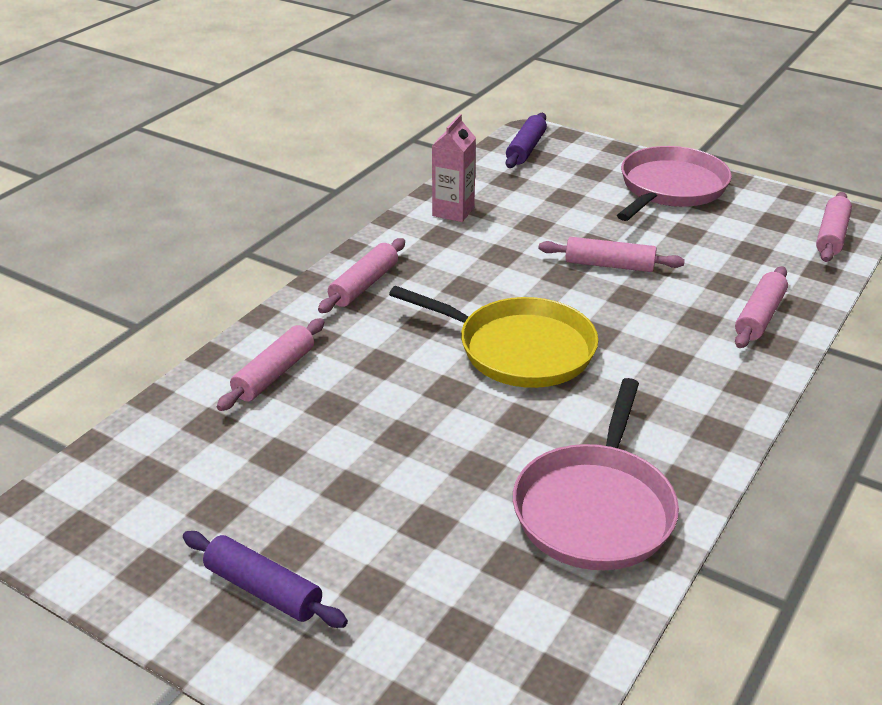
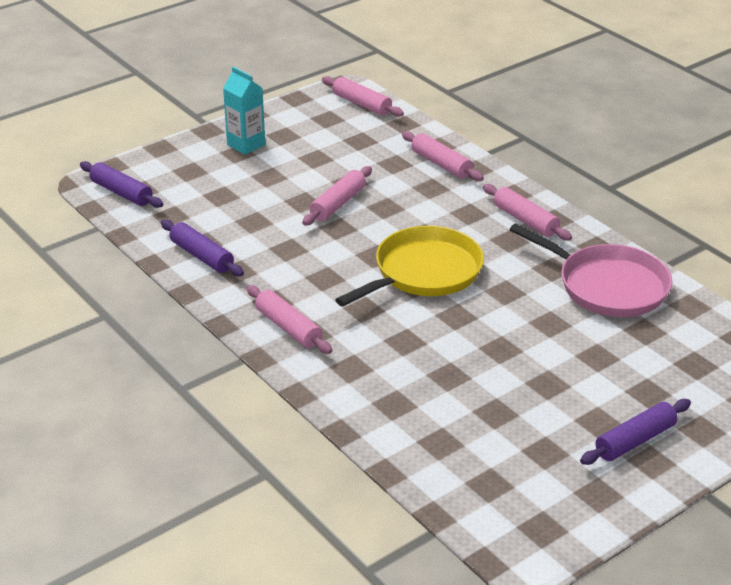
camera: 70 degrees left, 0 degrees up
(274, 374) = (391, 398): pink rolling pin -> pink rolling pin (525, 220)
(453, 211) = (202, 256): pink carton -> purple rolling pin
(670, 188) = (246, 145): pink pan -> turquoise carton

